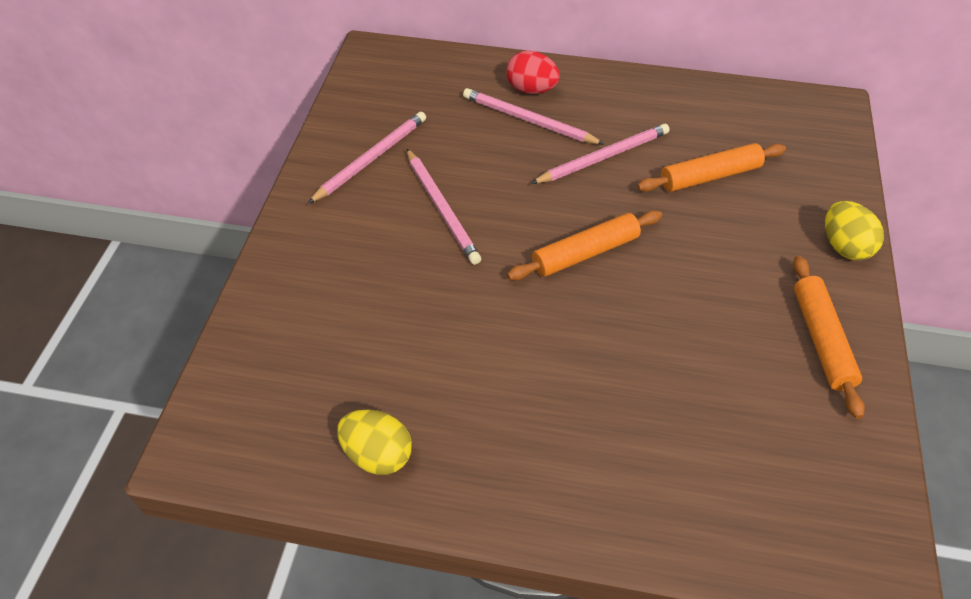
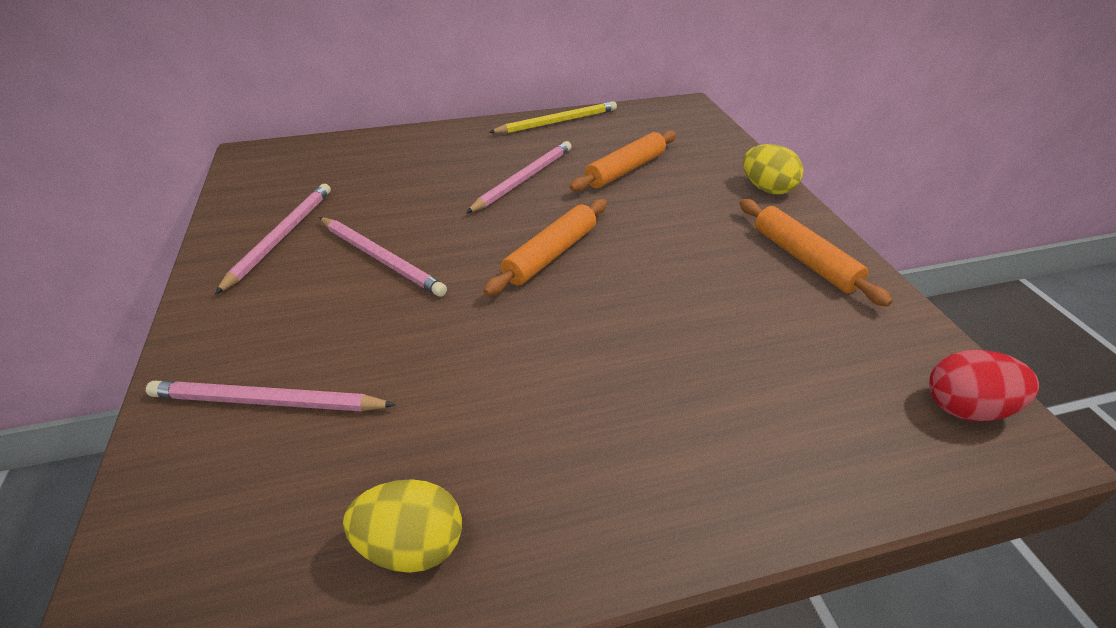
camera: 25 degrees left, 10 degrees down
(528, 120) = (437, 169): pink pencil -> pink pencil (267, 402)
(531, 89) = (428, 148): red egg -> red egg (964, 407)
(675, 90) = (557, 122): none -> yellow pencil

